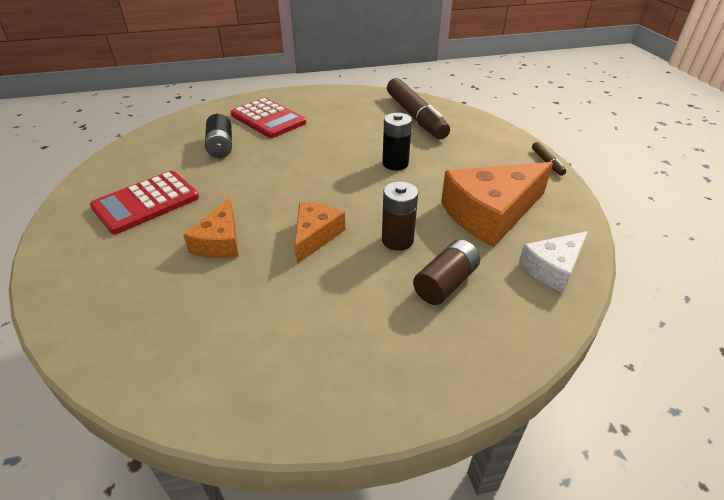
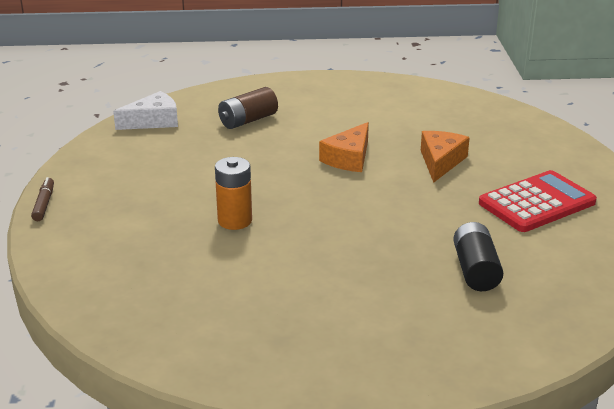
camera: 170 degrees left, 10 degrees down
(268, 119) = (410, 320): red calculator -> none
(395, 163) = (235, 221): black battery -> orange battery
(397, 240) = (272, 148): brown battery -> none
(415, 116) = (157, 298): brown marker -> none
(490, 213) = (167, 160): orange cheese -> none

